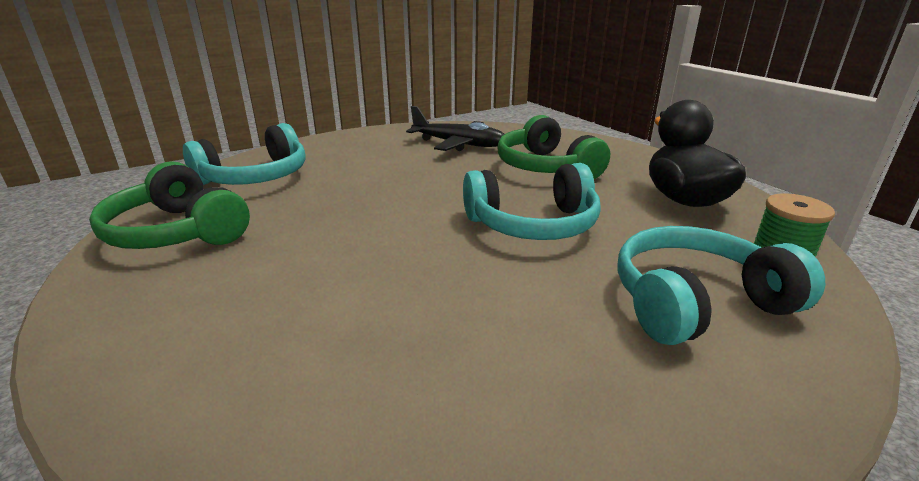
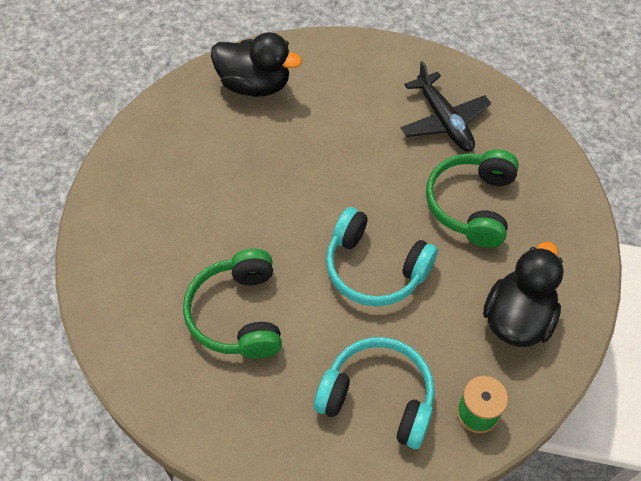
camera: 40 degrees right, 30 degrees up
(178, 232) = (172, 134): green headphones -> green headphones (238, 314)
(255, 177) = (254, 85): turquoise headphones -> black duck

